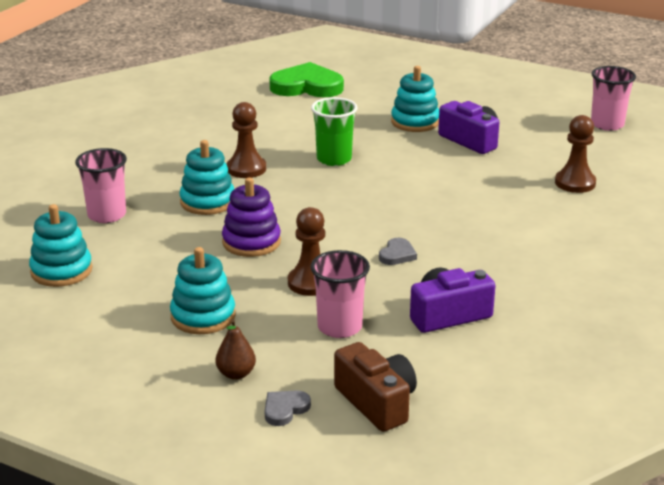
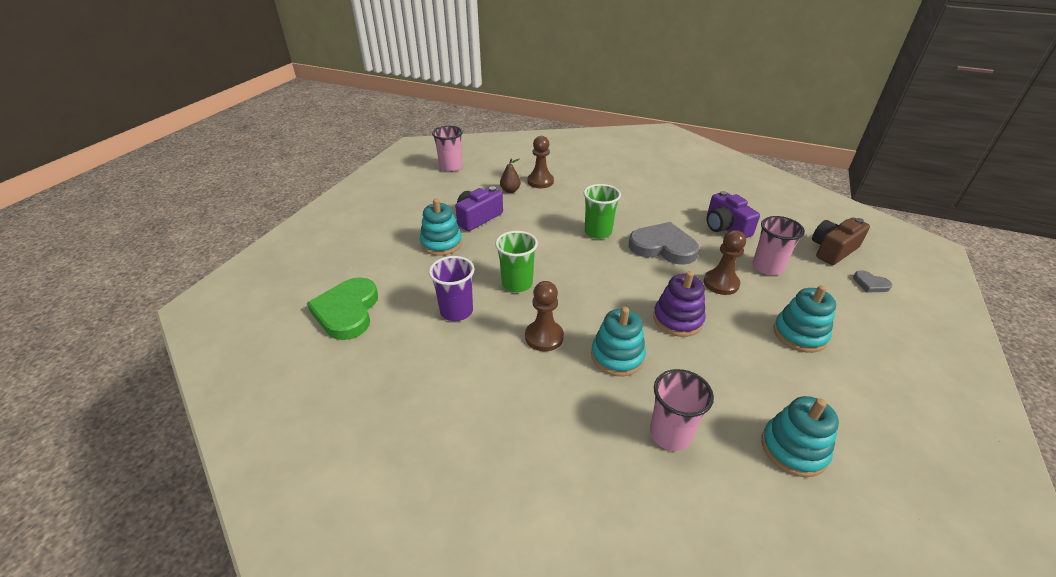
camera: 95 degrees left, 10 degrees up
(236, 374) = (854, 309): brown pear -> brown pear (510, 190)
(295, 130) = (456, 311): none -> purple cup
(397, 254) = (663, 247): grey heart -> grey heart, size x2.20
(436, 213) = (598, 232): none -> green cup

